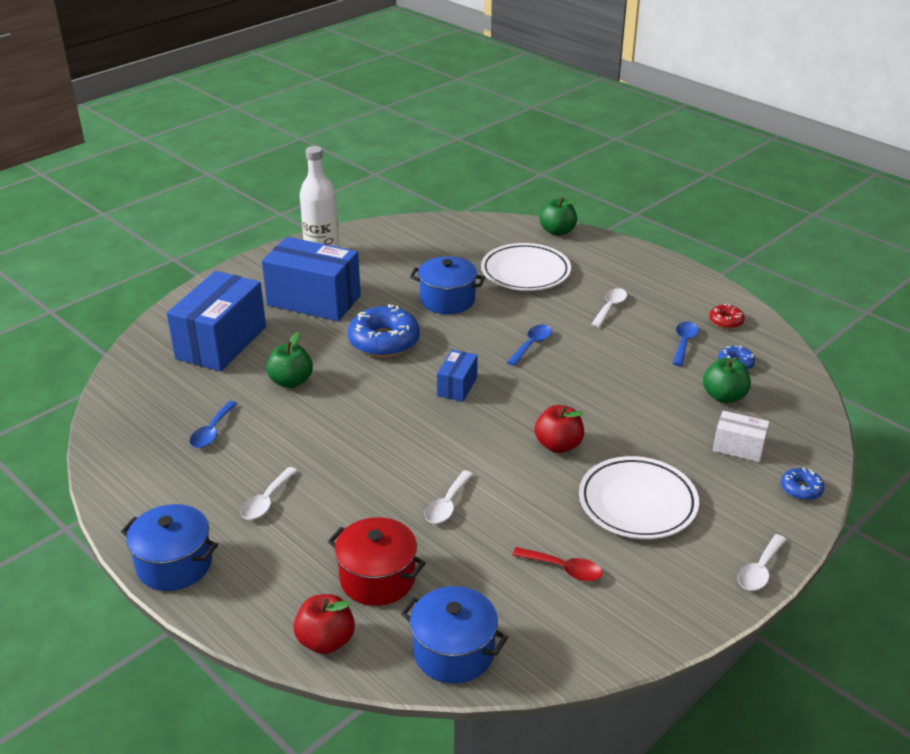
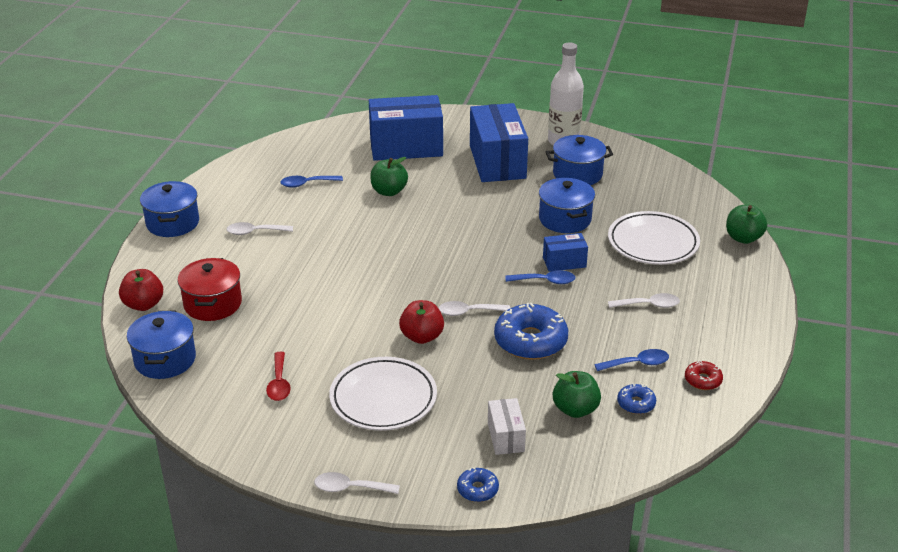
camera: 60 degrees right, 0 degrees up
(383, 267) = (577, 174): none -> blue pot
(384, 341) = (477, 211): blue donut -> blue donut (530, 341)
(447, 505) = (309, 307): white spoon -> white spoon (468, 312)
(457, 386) = (452, 264): blue box -> blue box (564, 262)

